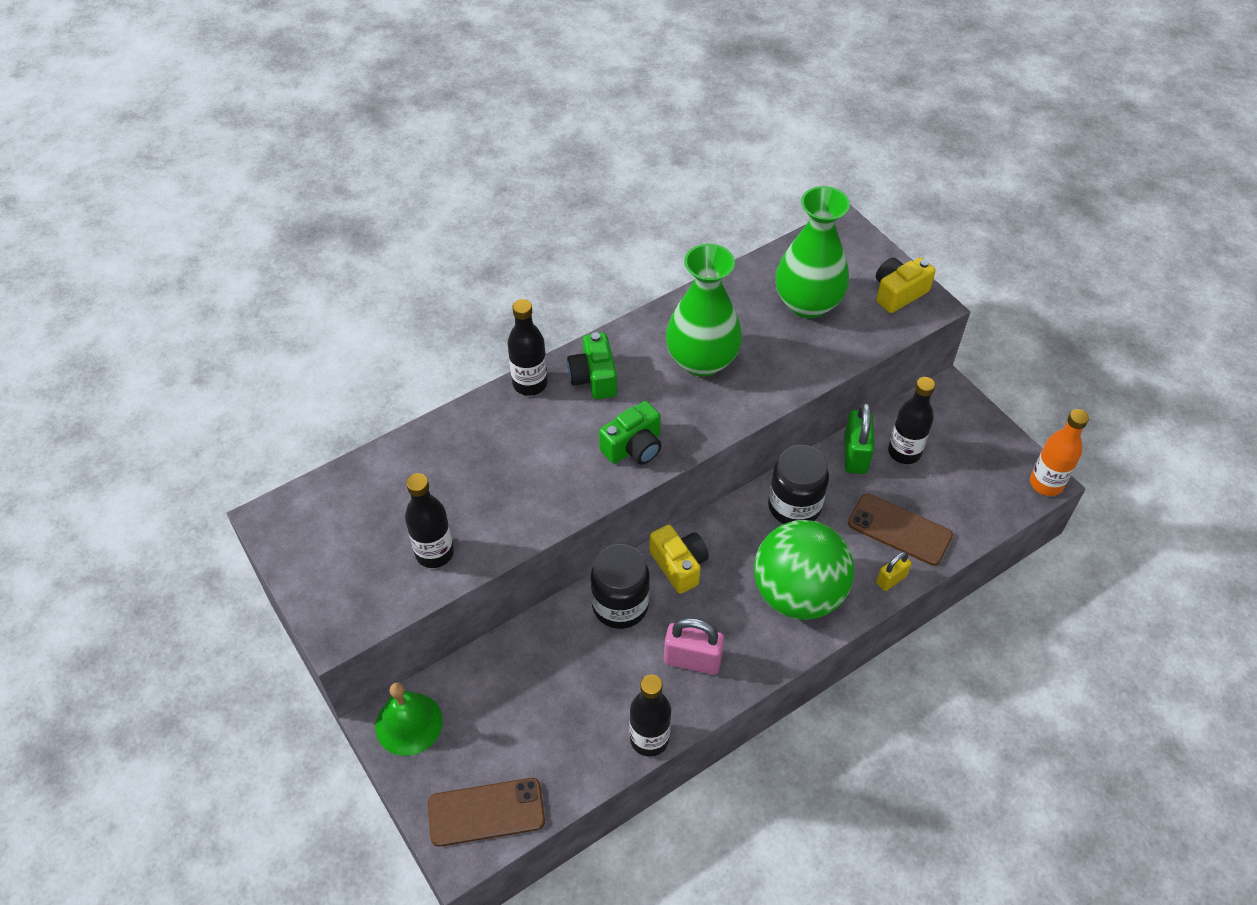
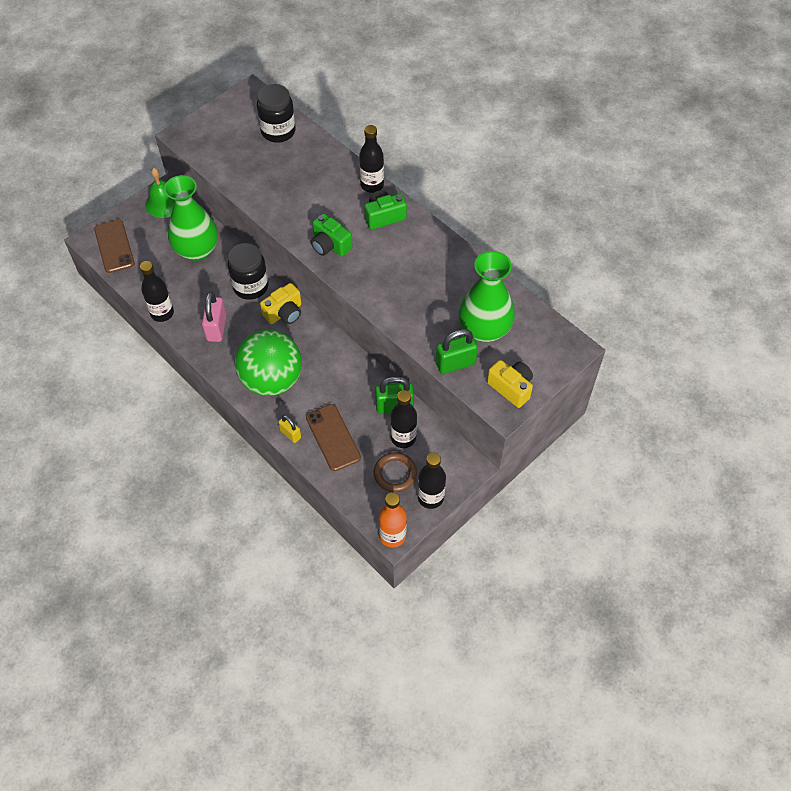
camera: 80 degrees right, 5 degrees up
(434, 553) = (236, 165): black bottle -> black bottle (430, 497)
(702, 360) = (412, 272): green vase -> green vase (197, 250)
(794, 506) = (342, 372): black jar -> black jar (278, 131)
(858, 339) = (455, 363): none -> green padlock
(899, 529) = (333, 437): brown phone -> brown phone turned 45 degrees counterclockwise
(957, 468) = (395, 473): none -> brown ring

